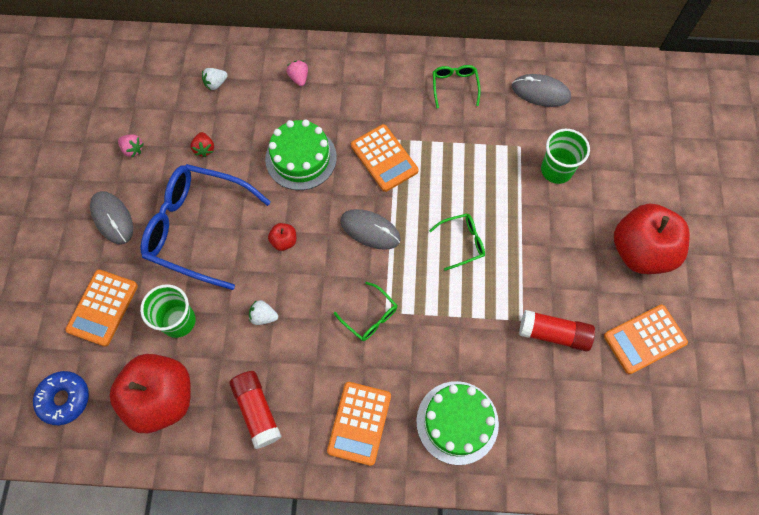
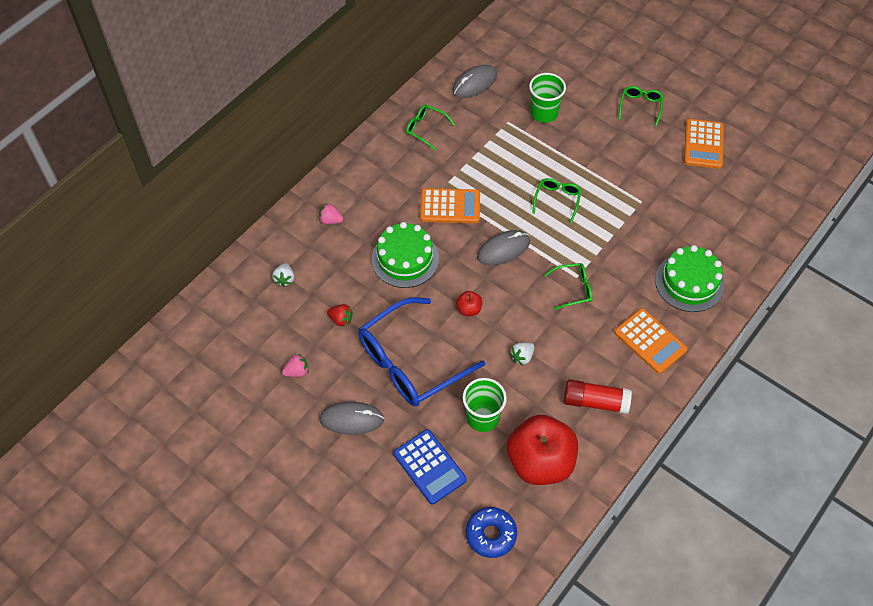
camera: 55 degrees left, 10 degrees down
(103, 308) = (429, 467): orange calculator -> blue calculator
(553, 334) = (664, 190): red glue stick -> none
(640, 251) = (640, 107): red apple -> green glasses

